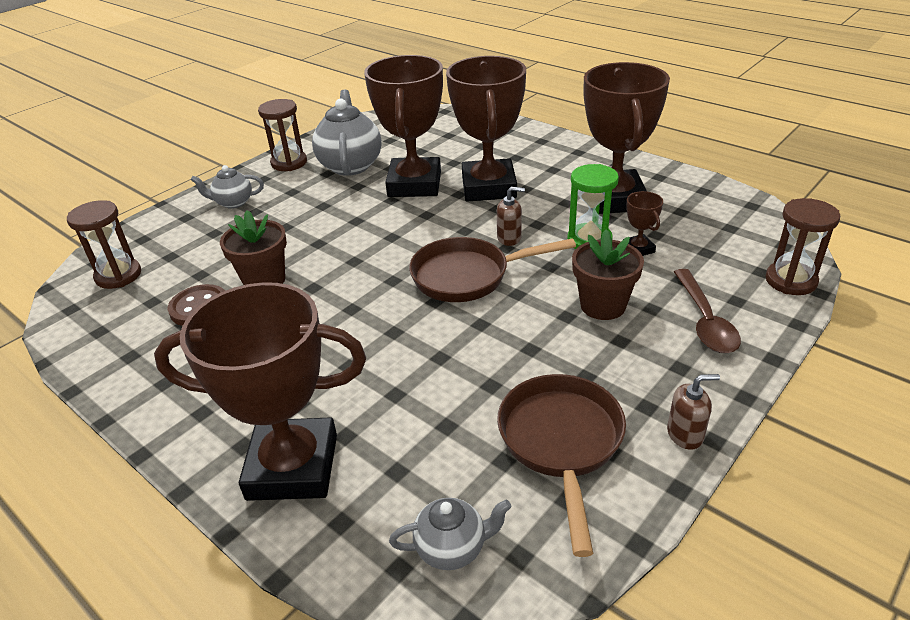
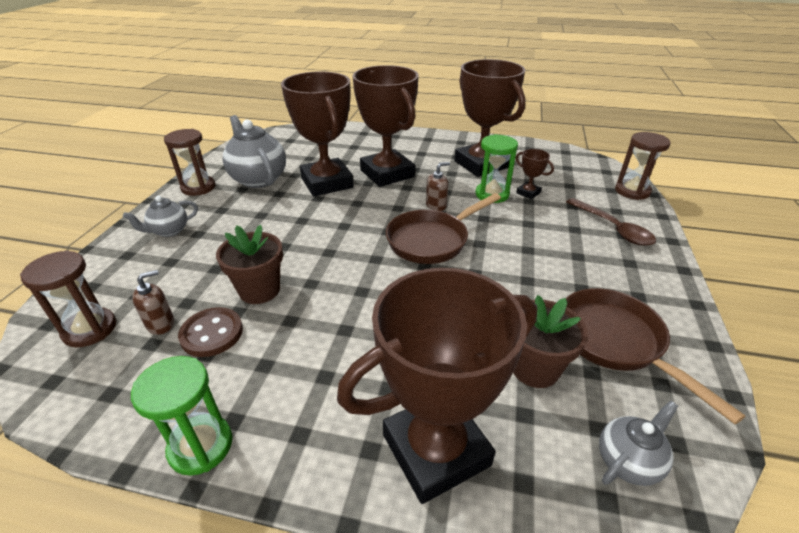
camera: 30 degrees left, 0 degrees up
(129, 393) = (201, 446): none -> green hourglass
(603, 305) = (544, 236): brown flower pot -> brown flower pot (535, 368)
(685, 434) = (679, 306): brown soap dispenser -> brown soap dispenser (161, 324)

